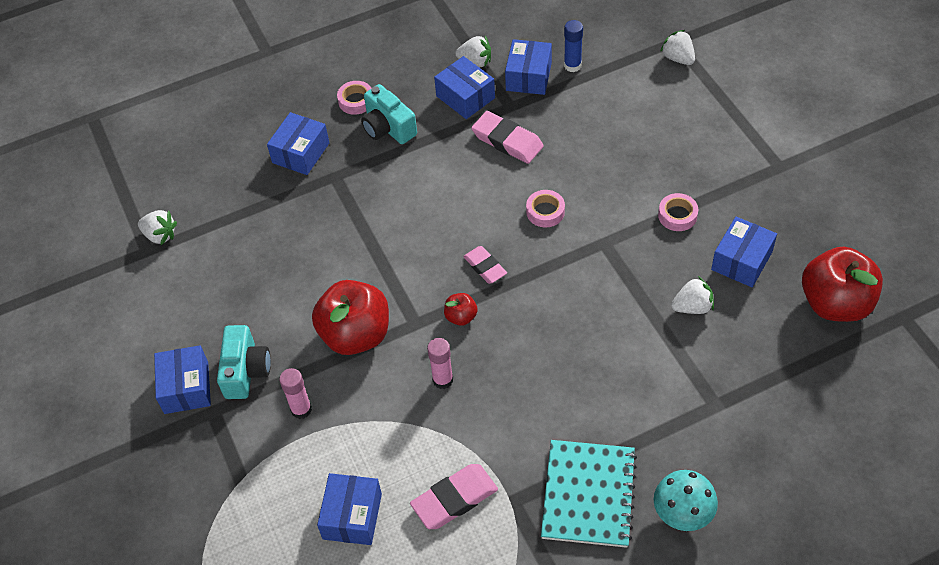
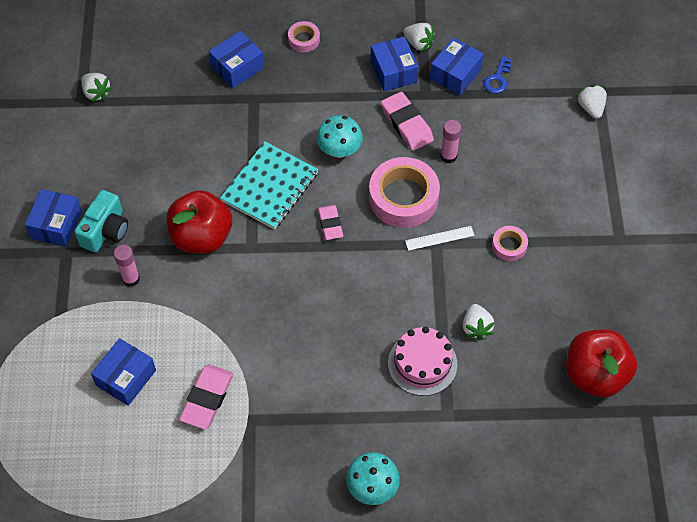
camera: 20 degrees right, 5 degrees up
(388, 128) = (317, 73): turquoise camera -> none
(443, 380) = (248, 302): pink glue stick -> pink glue stick (448, 156)
(453, 192) = (339, 150): none -> turquoise mushroom
(454, 499) = (207, 398): pink eraser -> pink eraser turned 60 degrees counterclockwise
(461, 317) = (289, 257): red apple -> none
(545, 212) = (403, 198): pink tape -> pink tape, size x2.04
(572, 65) = (497, 79): blue glue stick -> blue key
(588, 494) = (308, 440): turquoise notebook -> turquoise notebook (269, 187)
(604, 236) = (439, 238): none -> white ruler
(660, 365) = (422, 363): none -> pink cake
(692, 307) = (476, 327): white strawberry -> white strawberry turned 75 degrees clockwise
(741, 261) = (539, 306): blue box -> none

